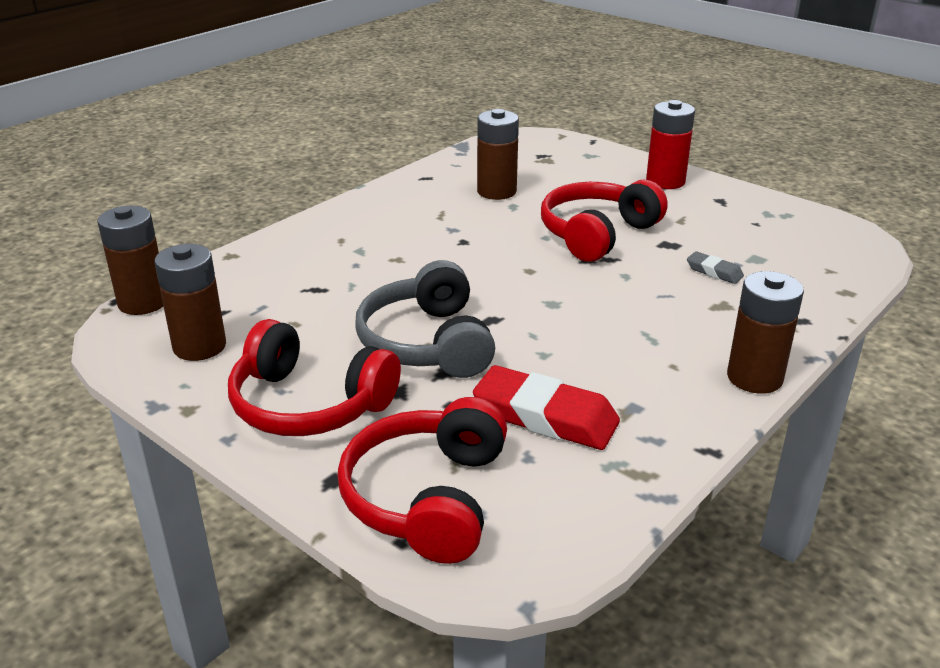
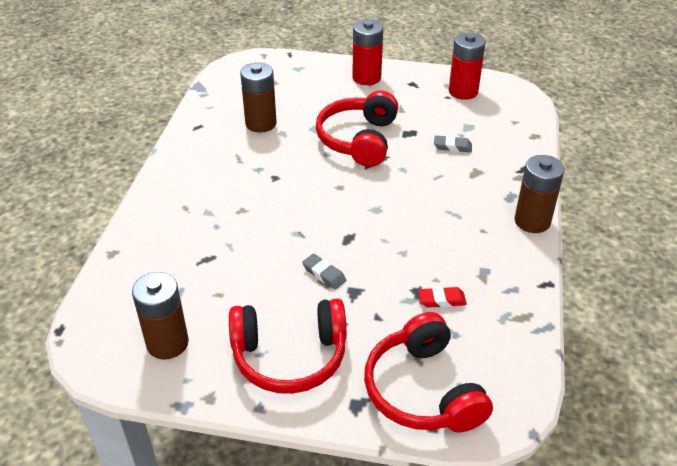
camera: 30 degrees left, 10 degrees up
(143, 302) = (84, 323): brown battery -> none
(427, 343) = (324, 274): grey headphones -> grey eraser
(545, 416) = (441, 300): red eraser -> red eraser, size x0.49
(783, 223) = (463, 91): none -> red battery

